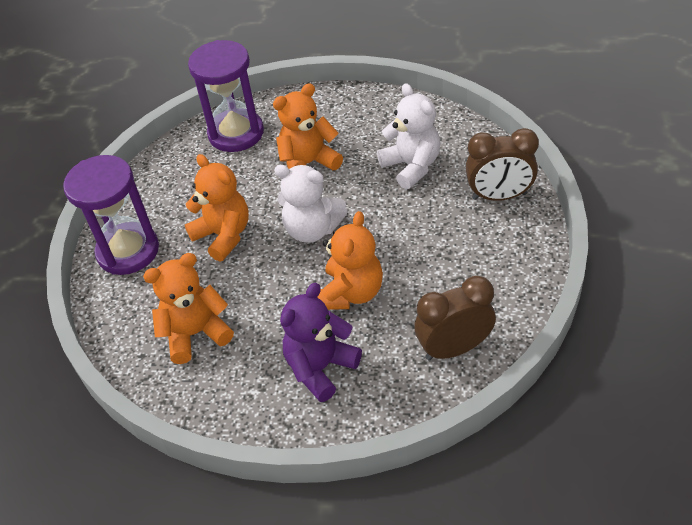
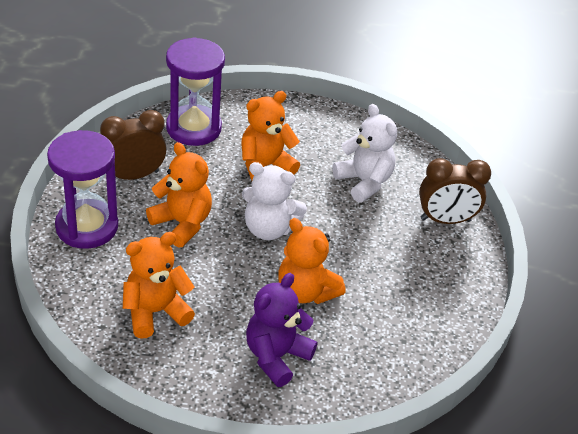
camera: 10 degrees left, 5 degrees down
(351, 293) = (305, 291): orange teddy bear -> orange teddy bear turned 120 degrees clockwise
(454, 348) = (401, 352): brown clock -> brown clock (134, 175)

